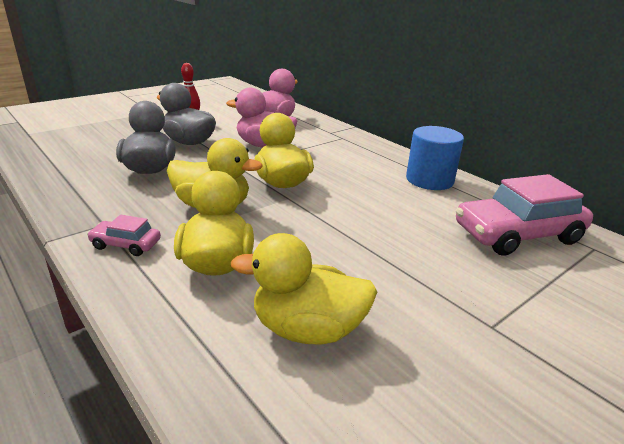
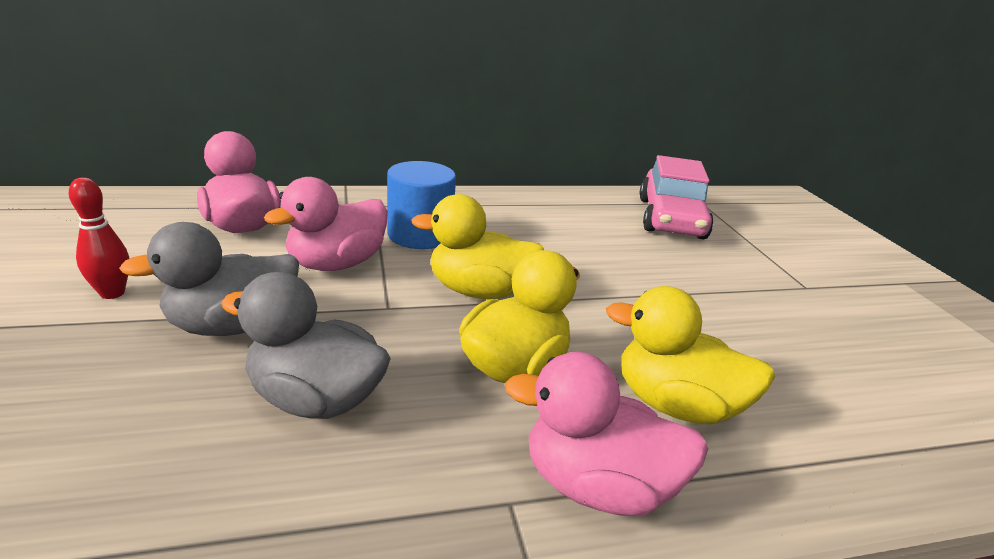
camera: 65 degrees left, 0 degrees up
(126, 245) = (596, 485): pink car -> pink duck
(307, 329) = (814, 379): yellow duck -> none
(429, 180) = (541, 208): blue cylinder -> blue cylinder (420, 235)

